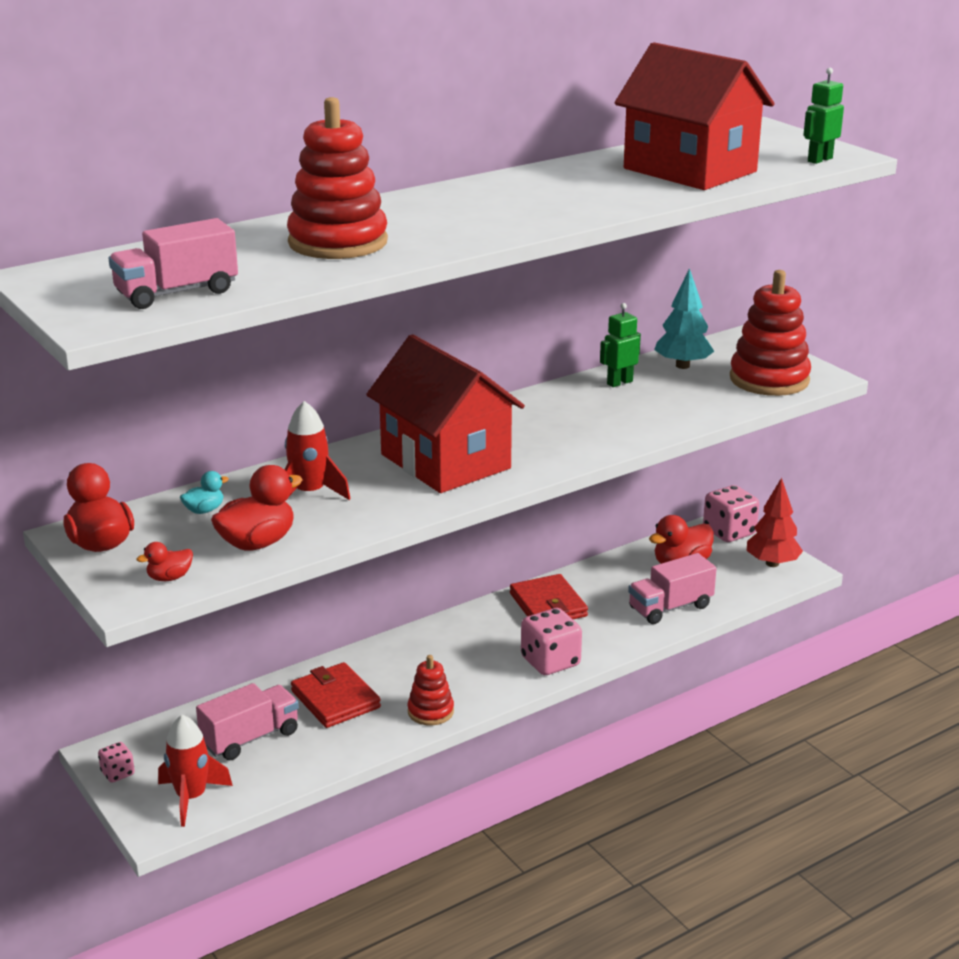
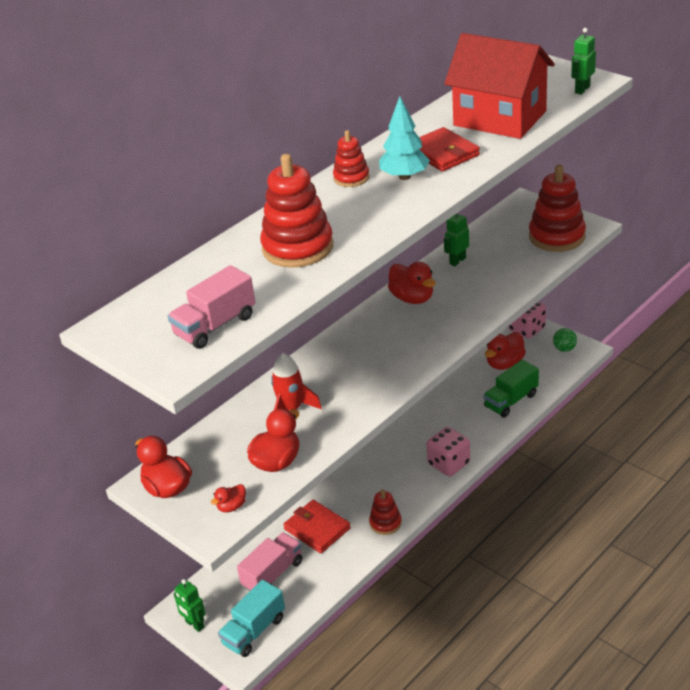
camera: 10 degrees left, 10 degrees up
(118, 773) = (194, 624): pink dice -> green robot
(191, 797) = (254, 631): red rocket -> turquoise truck
(204, 510) = (225, 441): turquoise duck -> none
(445, 461) = (371, 359): red house -> none
(455, 194) = (351, 178): none -> red stacking toy
(537, 410) = (412, 298): none -> red duck
(548, 605) = (428, 417): red wallet -> red wallet (443, 153)
(670, 607) = (511, 401): pink truck -> green truck
(682, 366) = (493, 236): turquoise tree -> turquoise tree (404, 176)
(772, 563) = (564, 349): red tree -> green ball

